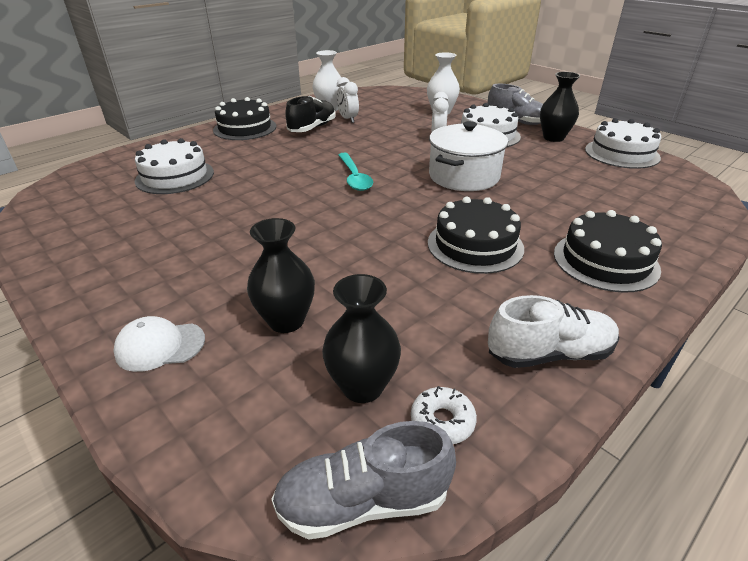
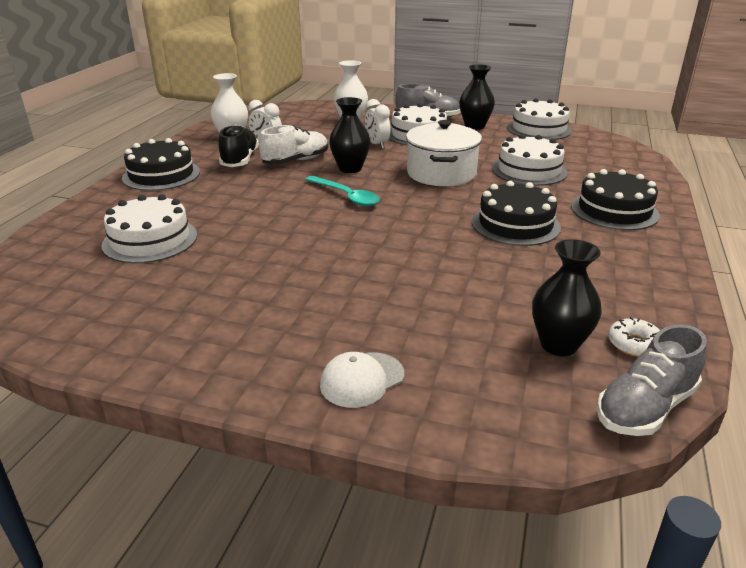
camera: 30 degrees left, 5 degrees down
(286, 321) = (443, 323): black vase -> black vase (350, 168)
(549, 354) = (648, 280): white shoe -> white shoe (296, 161)
(558, 193) = (529, 170): none -> white cake

